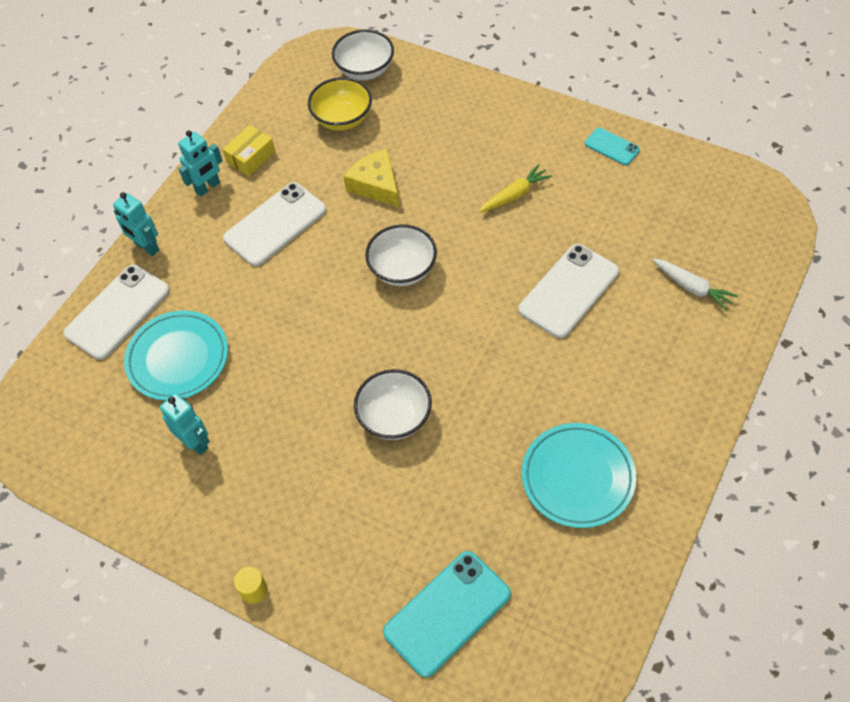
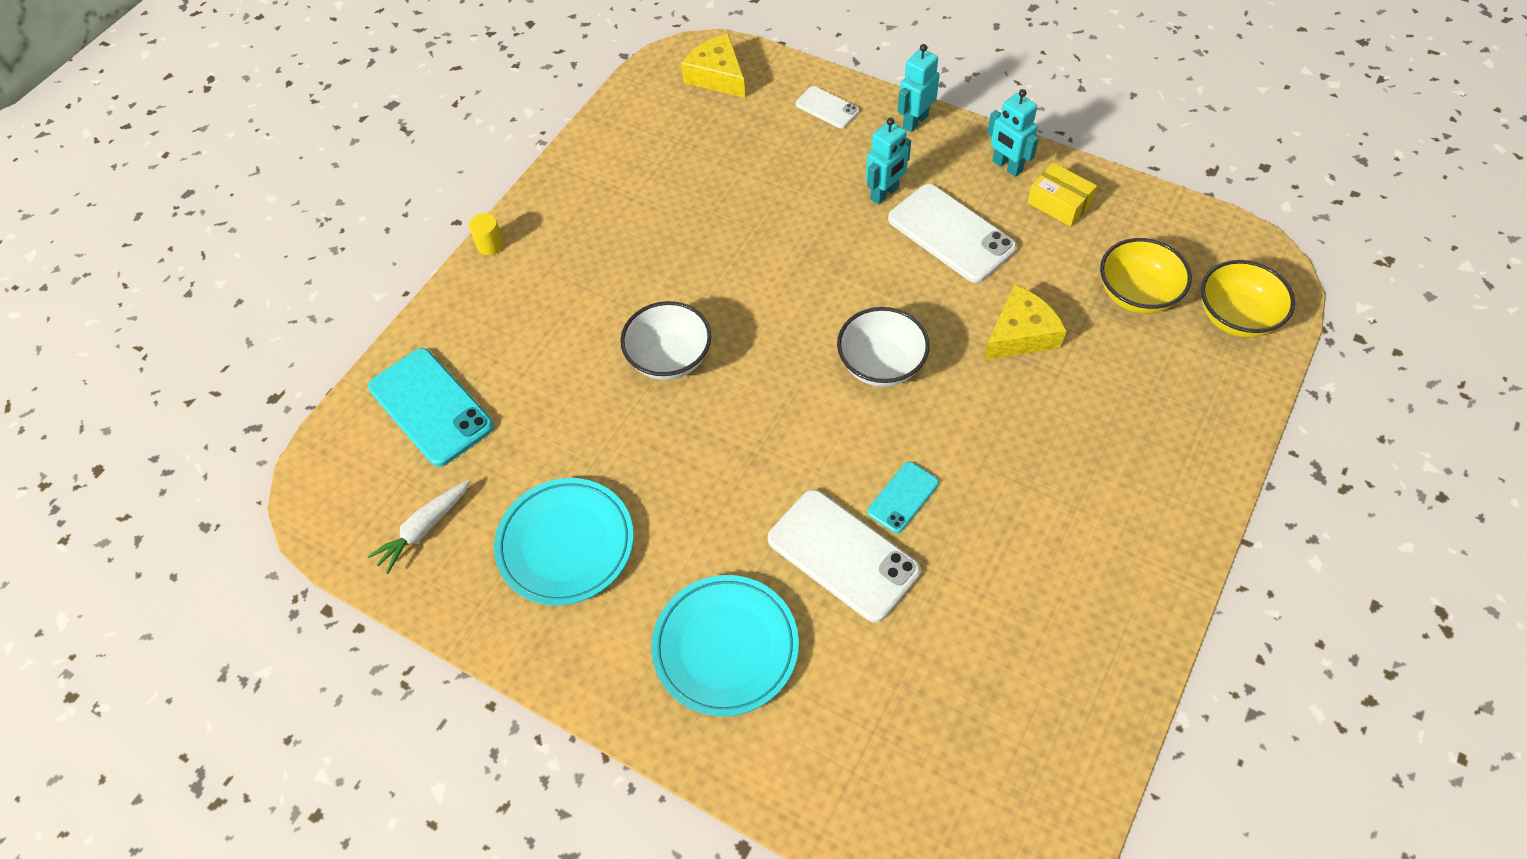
camera: 90 degrees right, 0 degrees up
(56, 404) = (717, 76): none -> yellow cheese
(117, 312) = (827, 108): white phone -> white phone, size x0.53
(178, 358) = (764, 162): turquoise plate -> turquoise plate (725, 647)
(195, 443) = (659, 186): turquoise robot -> turquoise robot (885, 193)
(365, 70) = (1236, 317): white bowl -> yellow bowl
(514, 195) = (1011, 497): yellow carrot -> none
(612, 146) = (1117, 637): turquoise phone -> turquoise phone (903, 497)
(692, 287) = (844, 722): white carrot -> white carrot (424, 529)

